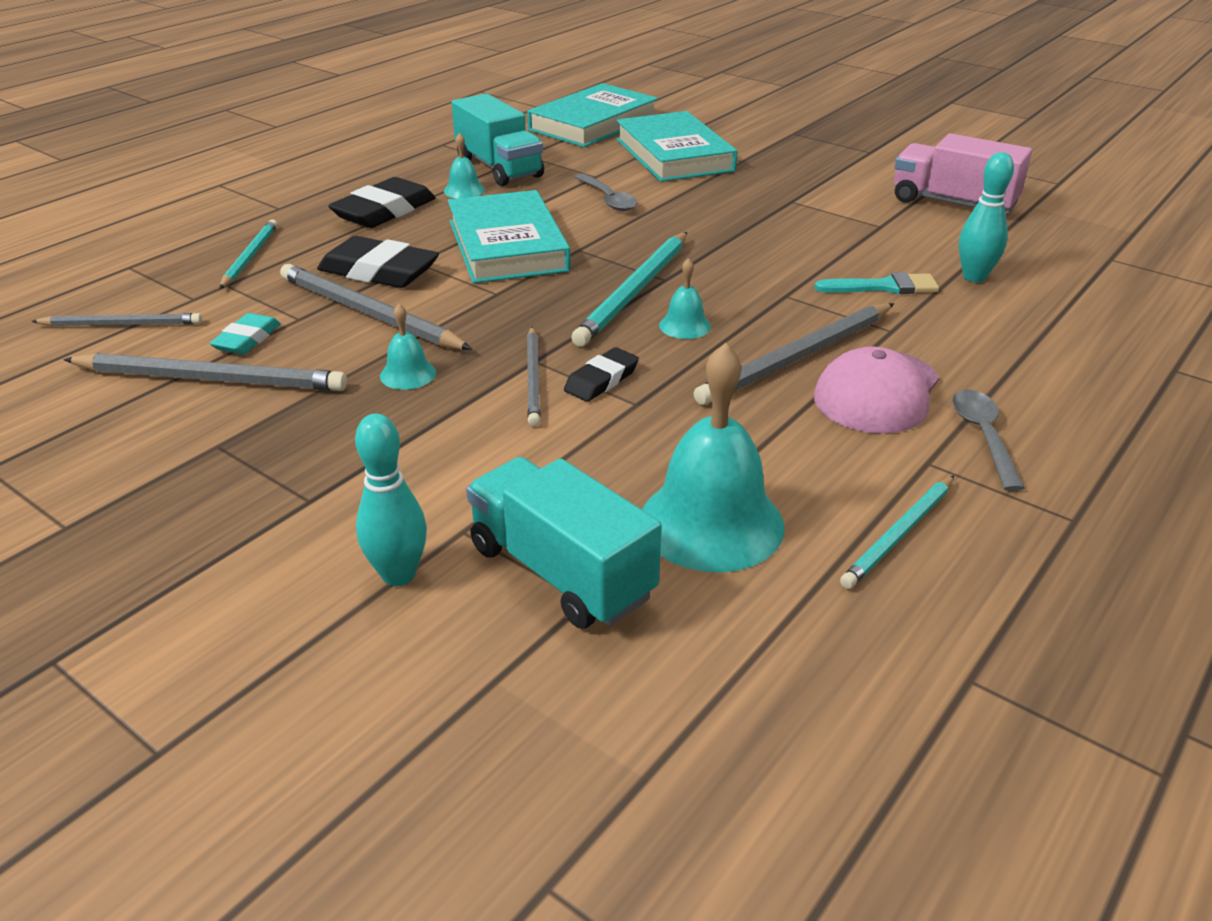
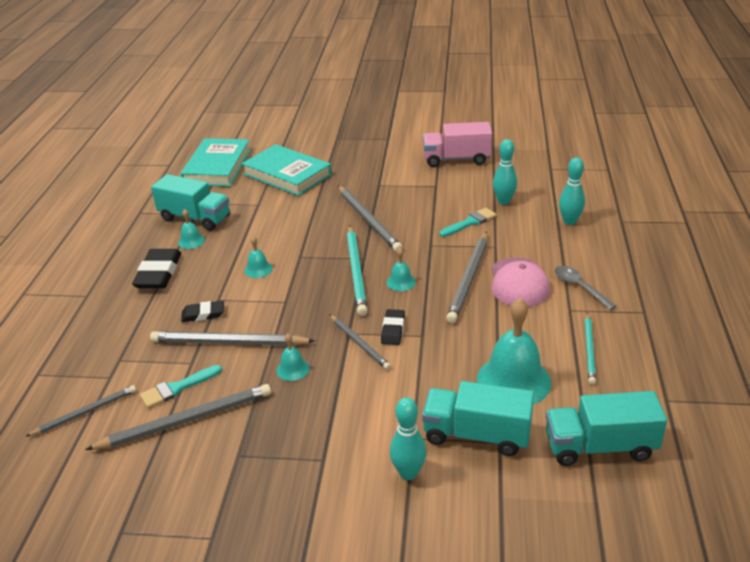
camera: 30 degrees left, 0 degrees up
(247, 339) = (177, 388): turquoise eraser -> turquoise brush
(250, 257) = (111, 336): turquoise pencil -> none
(379, 271) = (203, 314): black eraser -> black eraser, size x0.58
(507, 246) = (258, 269): turquoise book -> turquoise bell
(608, 199) = (282, 218): grey spoon -> none
(725, 237) = (368, 220): none -> grey pencil
(752, 691) = (599, 446): none -> turquoise truck
(1067, 339) = (569, 221): none -> turquoise bowling pin

